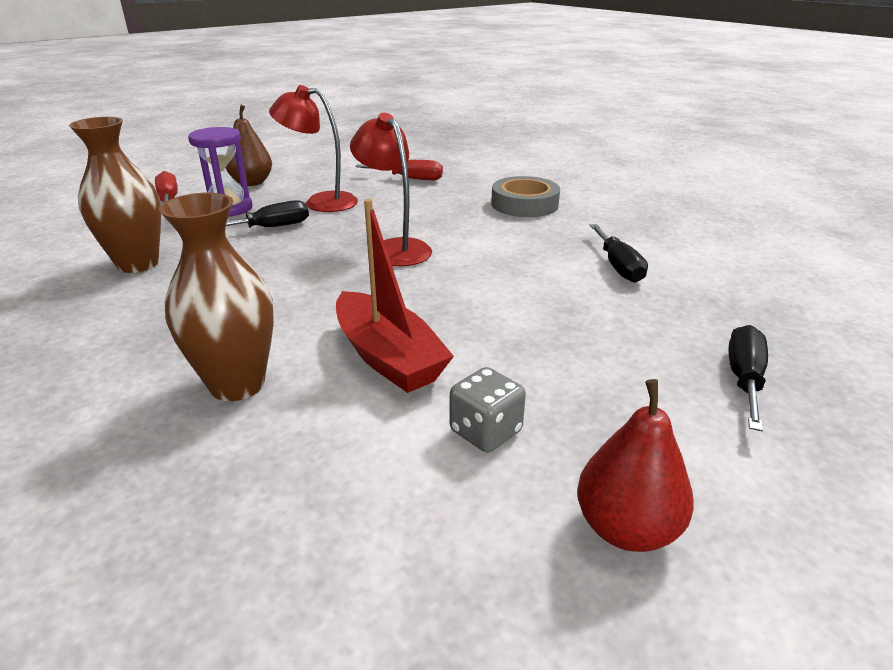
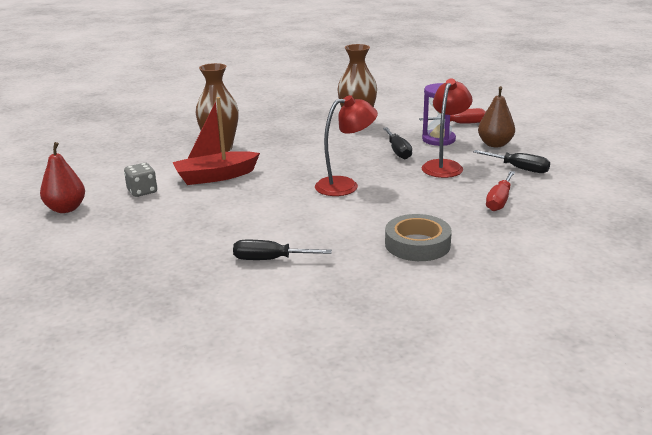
camera: 105 degrees right, 5 degrees down
(744, 379) = (111, 263): black screwdriver -> black screwdriver (519, 169)

